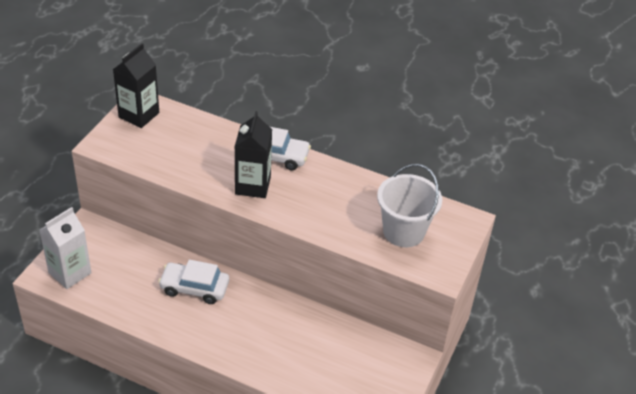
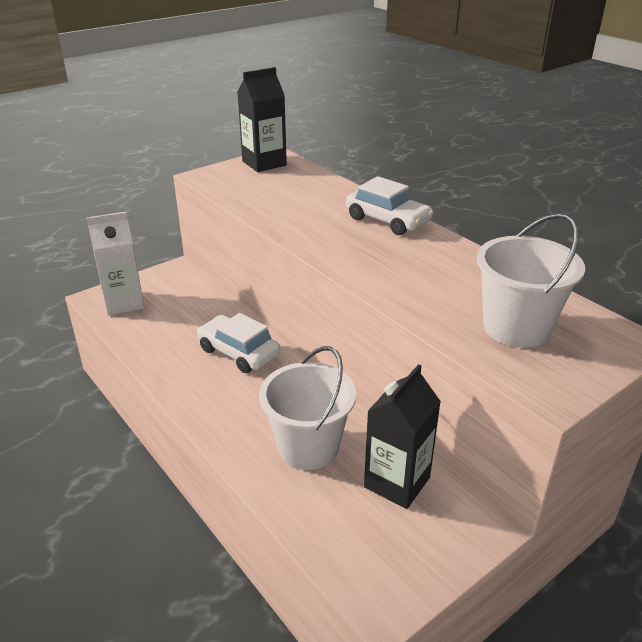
camera: 30 degrees right, 10 degrees down
(253, 185) = (339, 238): black carton -> black carton (397, 482)
(289, 344) = (308, 447): none -> white bucket

